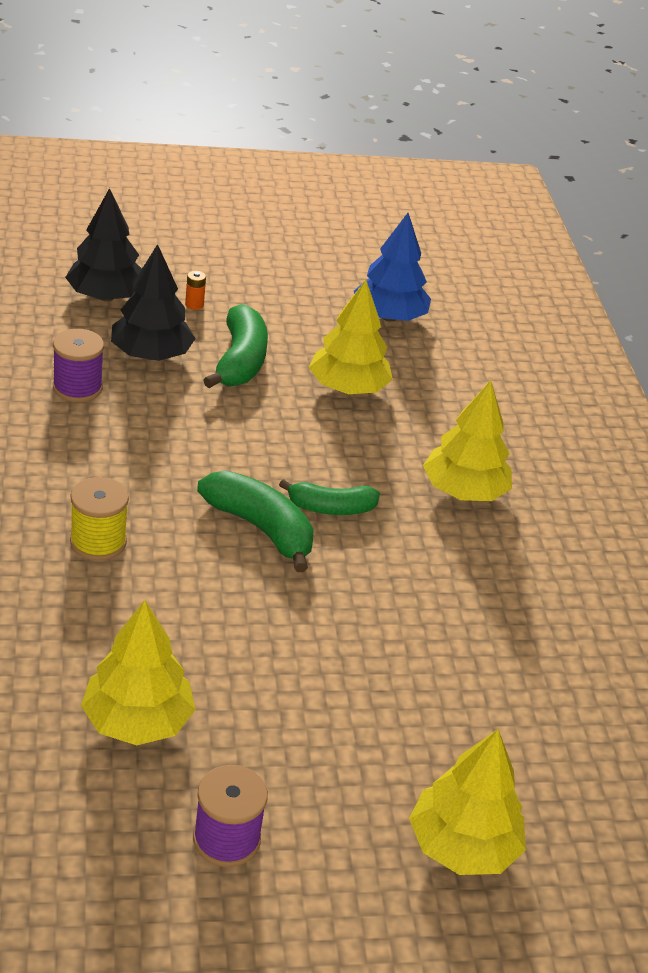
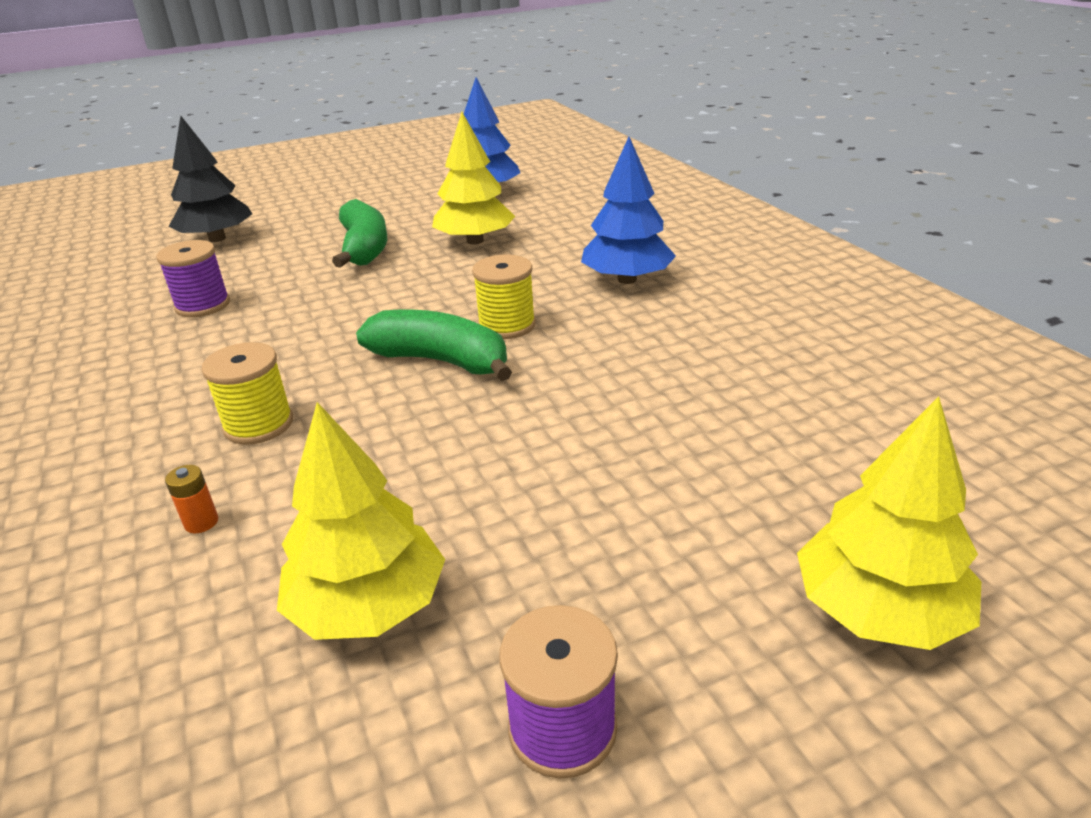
camera: 10 degrees left, 5 degrees down
(151, 355) = (274, 265): black tree -> none
(194, 305) = (305, 224): orange battery -> orange battery (201, 522)
(331, 508) = (507, 325): green banana -> yellow spool
(463, 491) = (627, 279): yellow tree -> blue tree

